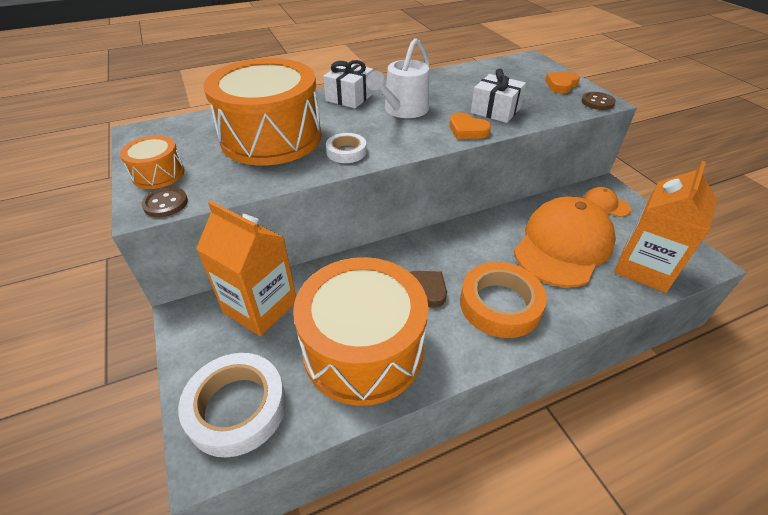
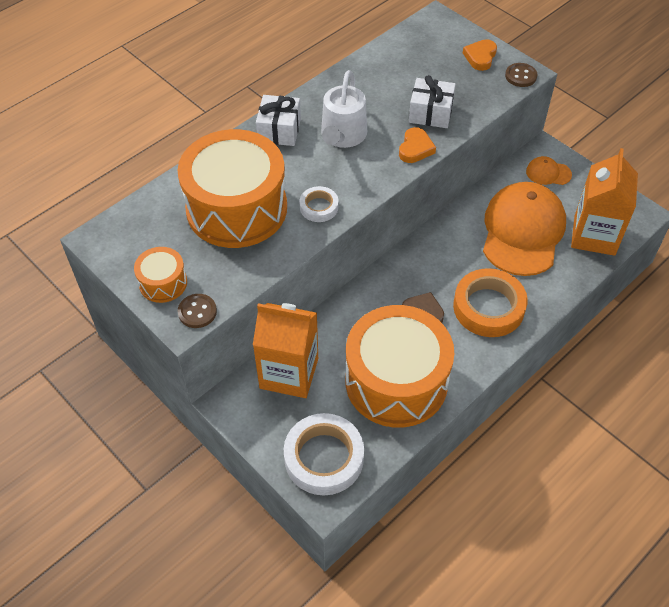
camera: 20 degrees left, 10 degrees up
(467, 130) = (415, 148): orange heart -> orange heart turned 90 degrees counterclockwise

